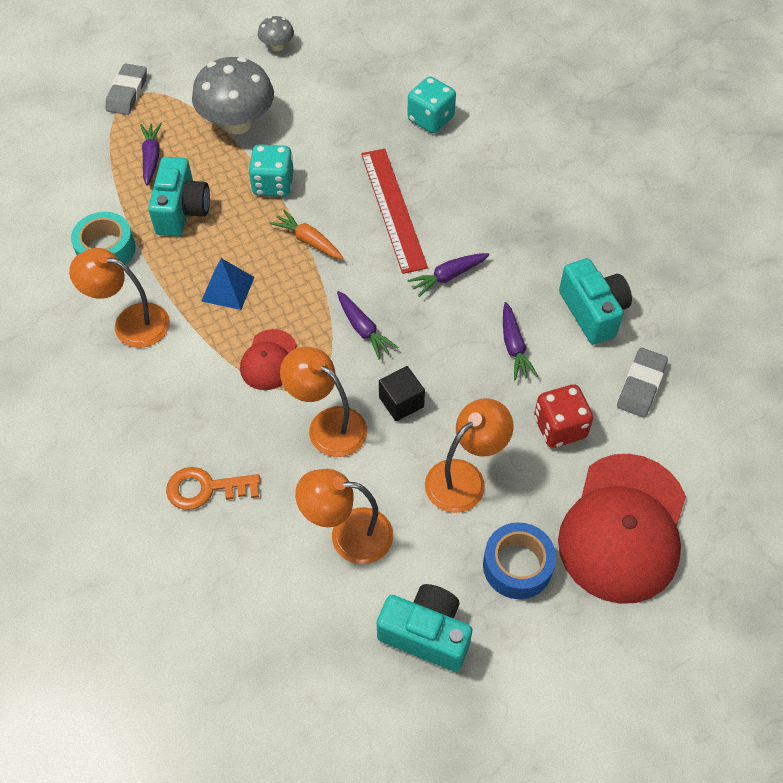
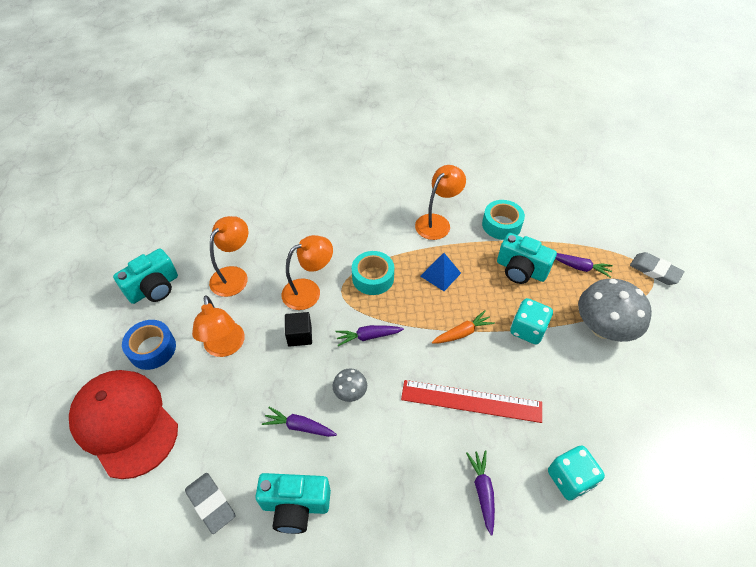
camera: 115 degrees right, 5 degrees down
(206, 489) = (305, 225): orange key -> none
(269, 360) = (373, 278): red cap -> turquoise tape
(277, 46) = (698, 388): grey mushroom -> grey mushroom (350, 392)
(448, 276) = (386, 411): purple carrot -> purple carrot (482, 491)
(559, 427) = (218, 423): red dice -> none

